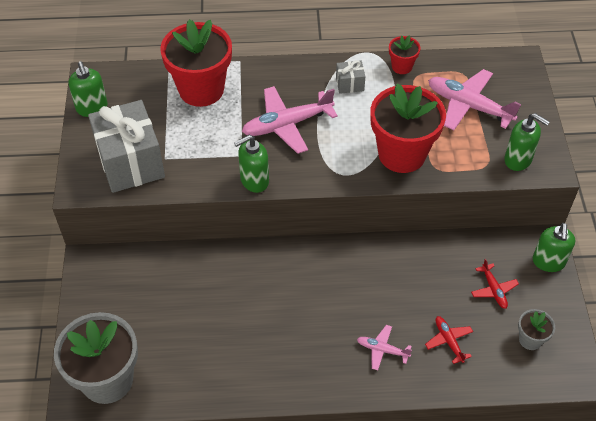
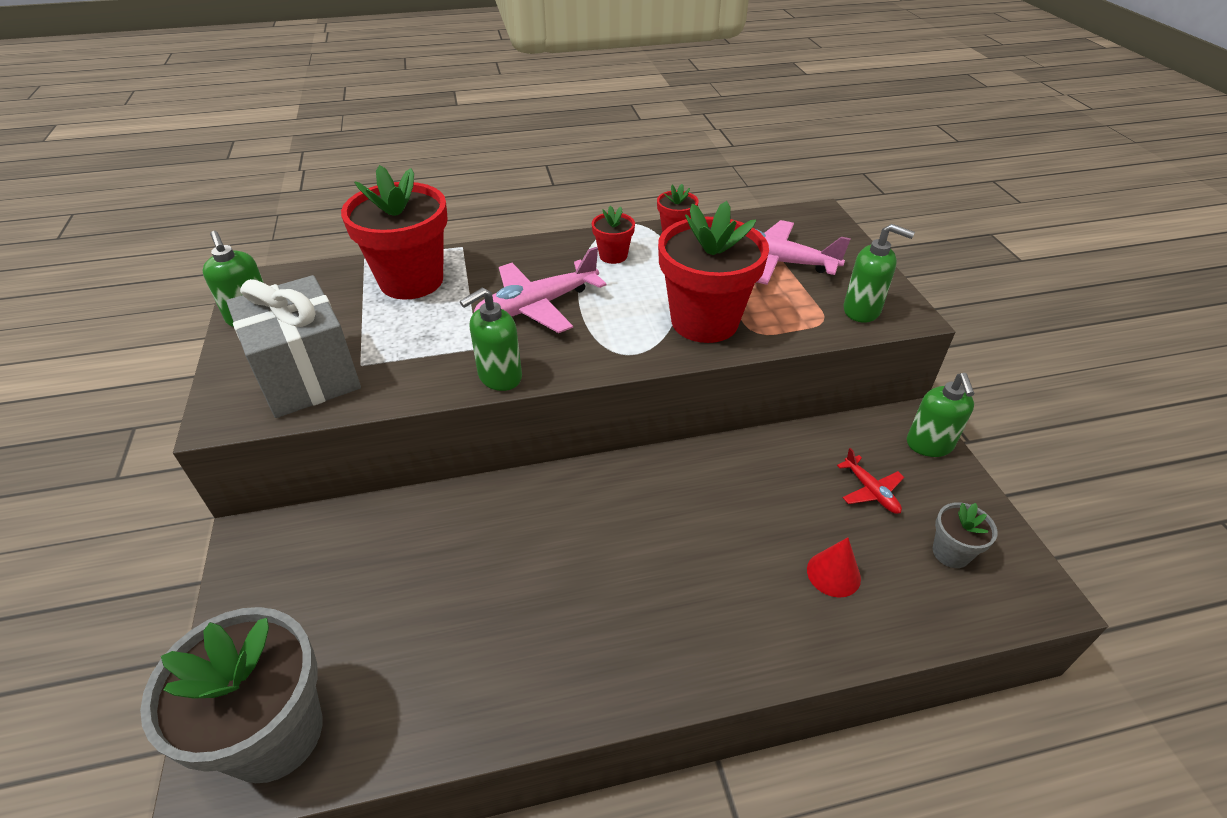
camera: 10 degrees left, 10 degrees down
(350, 84) = (613, 256): grey gift -> red flower pot
(382, 350) = (737, 603): pink plane -> none
(448, 341) = (833, 574): red plane -> red cone

